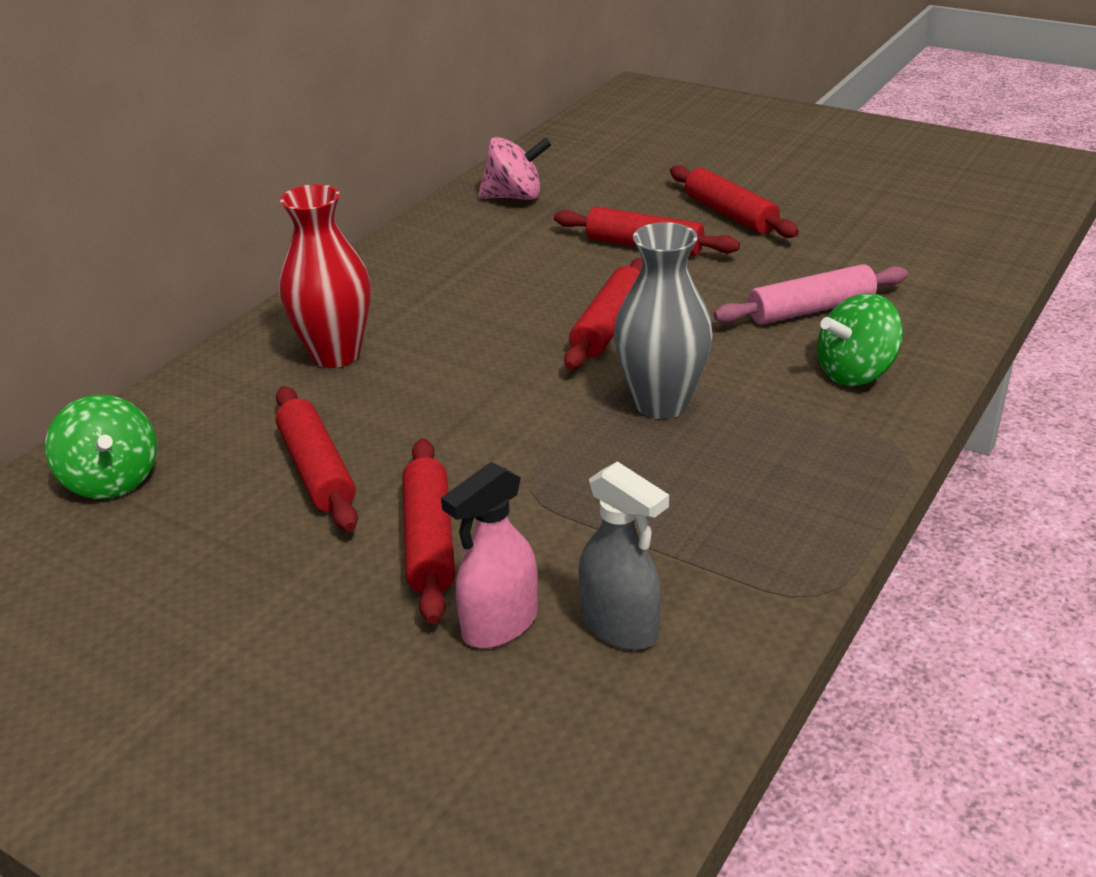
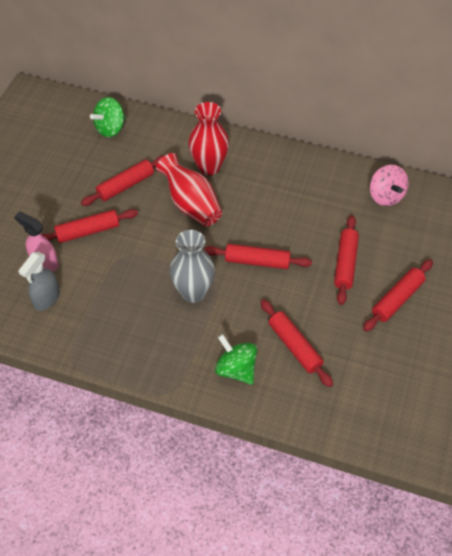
camera: 75 degrees right, 20 degrees up
(426, 386) = (191, 204): none -> red vase
(811, 309) = (295, 346): pink rolling pin -> red rolling pin

